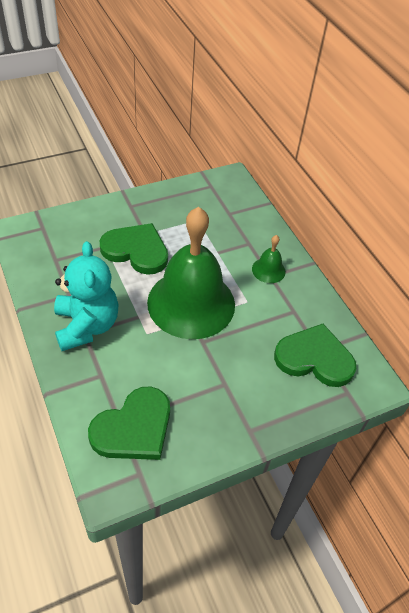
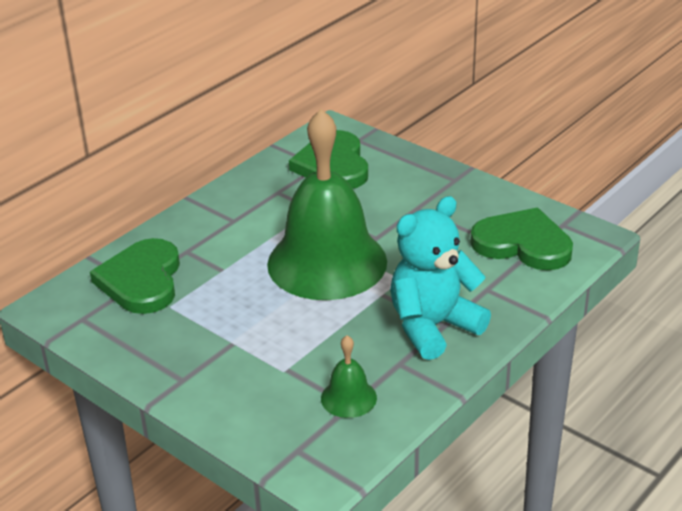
camera: 110 degrees left, 15 degrees down
(136, 250) = (273, 337): green heart -> green heart (142, 280)
(268, 270) = (225, 224): green bell -> green bell (348, 398)

